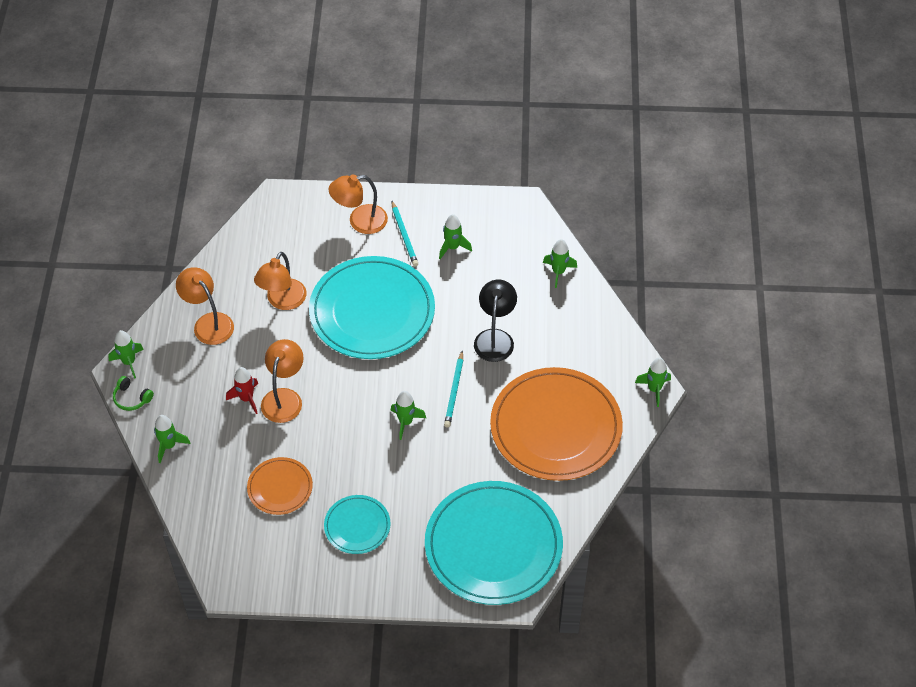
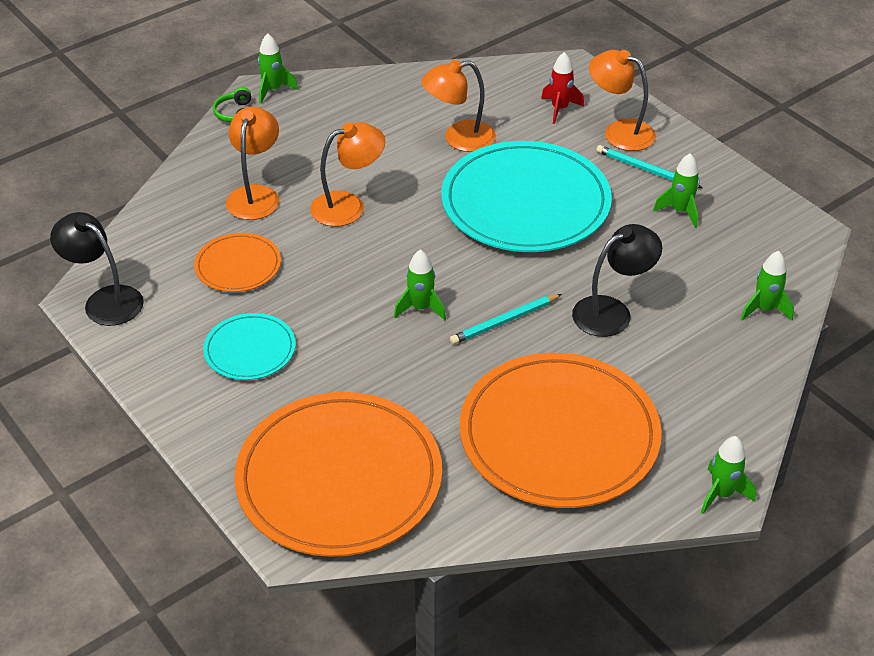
camera: 50 degrees right, 10 degrees down
(169, 446) = (208, 166): green rocket -> none
(208, 323) = (375, 109): orange lamp -> orange lamp (255, 195)
(240, 574) = (105, 300): none -> black lamp
(246, 398) = (318, 182): red rocket -> red rocket (559, 109)
(404, 235) = (646, 170): turquoise pencil -> turquoise pencil turned 90 degrees clockwise
(493, 545) = (339, 478): turquoise plate -> orange plate

